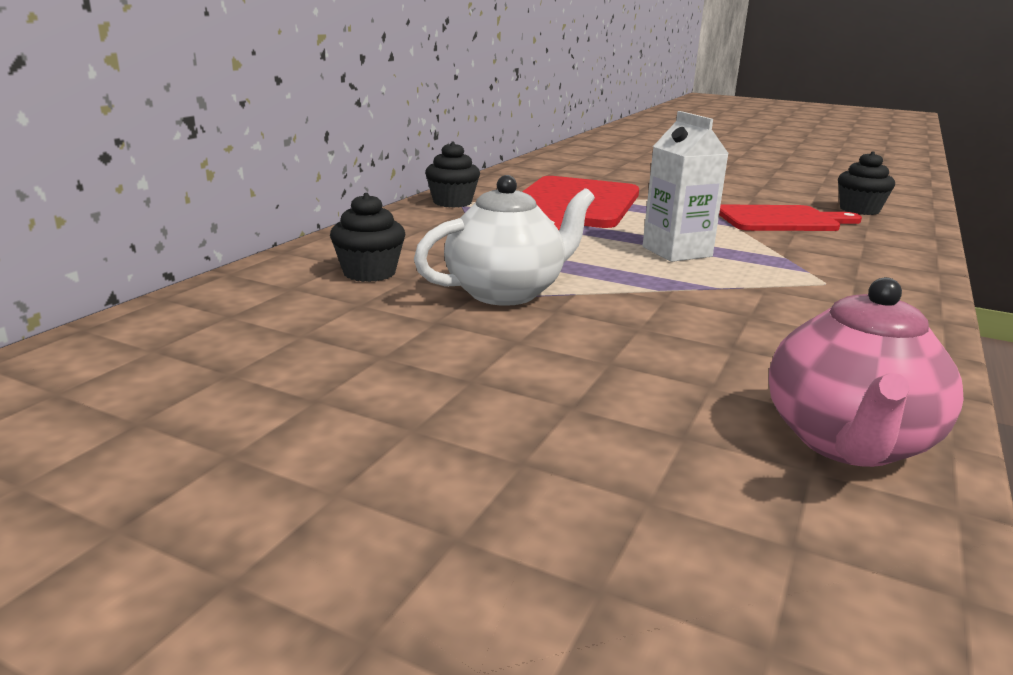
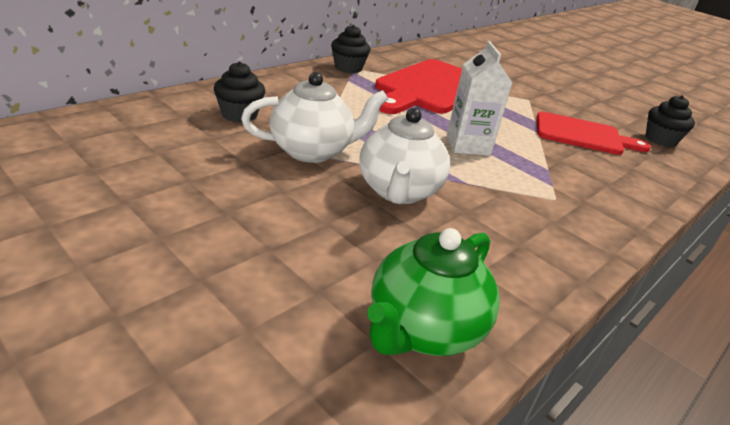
camera: 15 degrees right, 10 degrees up
(655, 312) = (399, 191): none -> white teapot
(847, 443) = (423, 330): pink teapot -> green teapot

